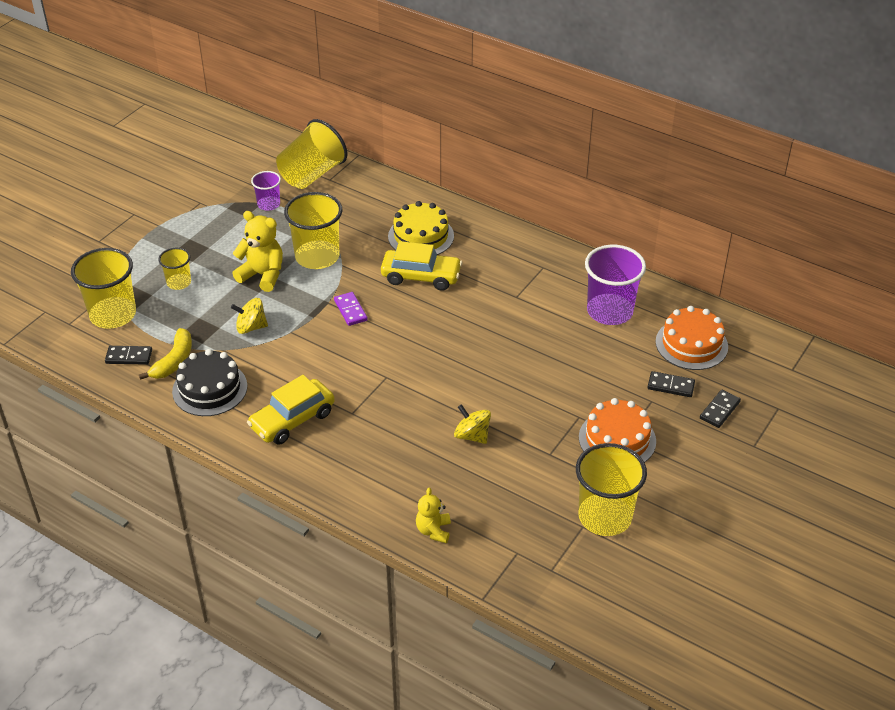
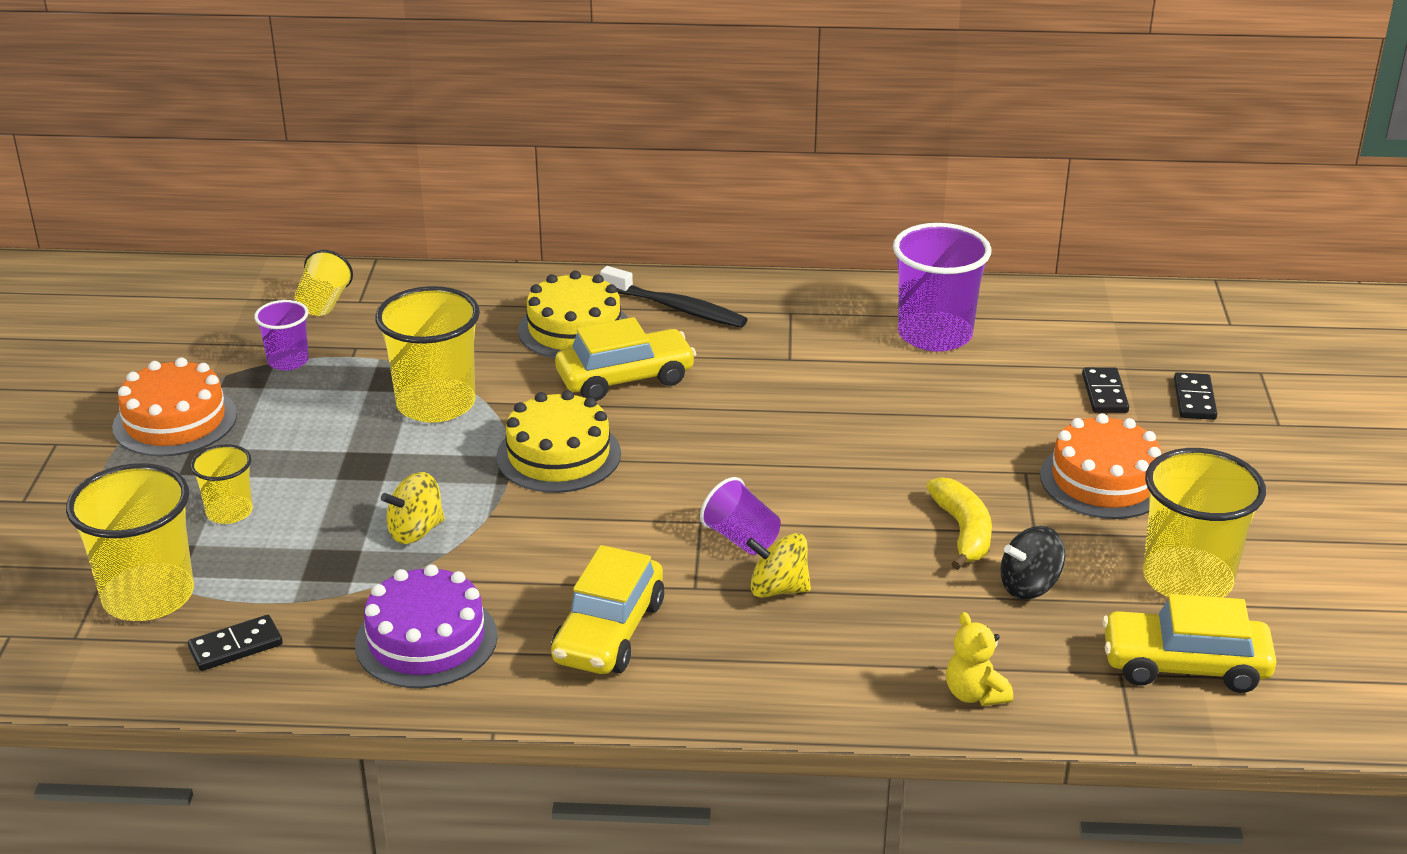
camera: 30 degrees left, 10 degrees down
(174, 361) = (325, 624): yellow banana -> yellow banana (963, 531)
(210, 389) = (426, 640): black cake -> purple cake
(262, 275) = (368, 456): yellow teddy bear -> none
(312, 175) = (324, 303): yellow cup -> yellow cup, size x0.54
(350, 310) = (558, 455): purple domino -> yellow cake
(397, 395) = (741, 539): none -> purple cup
(472, 435) = (903, 549): yellow spinning top -> yellow spinning top (778, 589)
(485, 242) = (677, 308): none -> black toothbrush
(517, 484) = (1029, 586): none -> black spinning top
(554, 564) = (1184, 665): none -> yellow car
(670, 386) = (1105, 393): black domino -> black domino turned 75 degrees counterclockwise
(691, 344) = (1079, 337): orange cake -> orange cake (175, 421)

